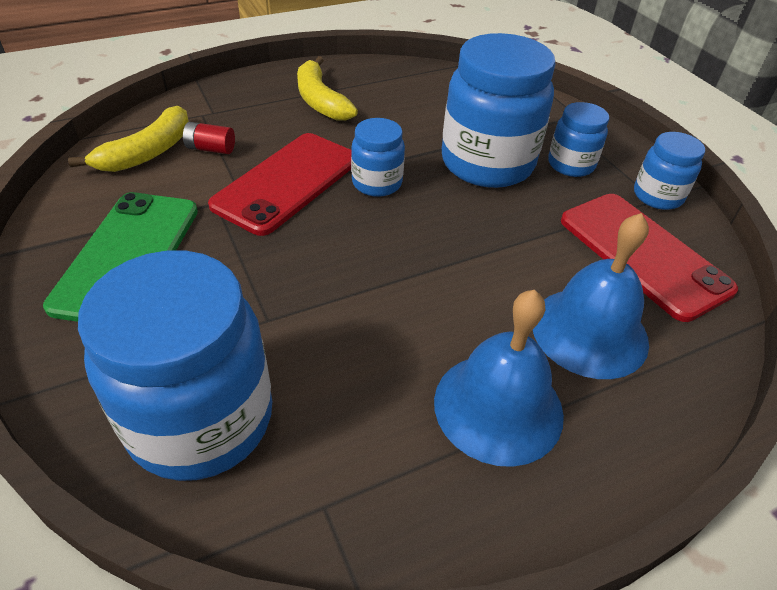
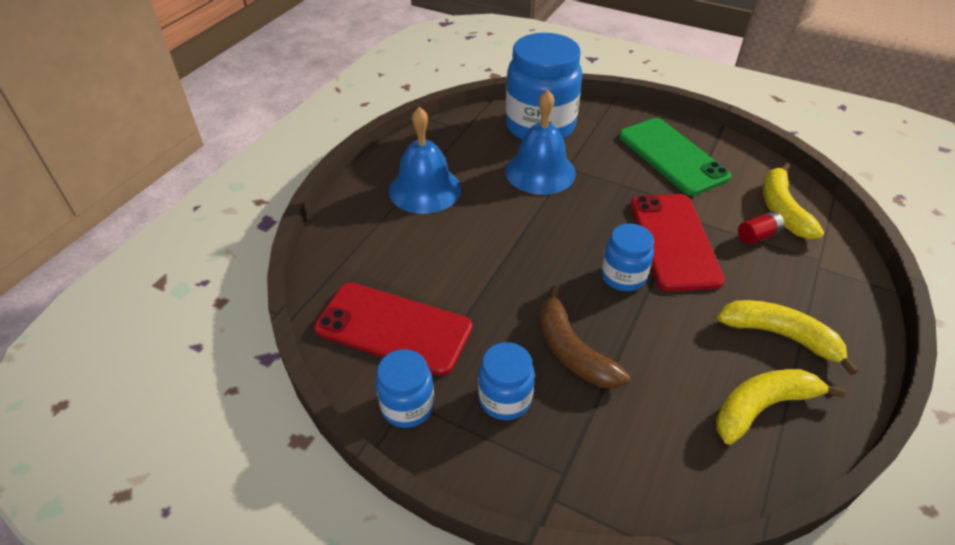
camera: 145 degrees right, 0 degrees up
(393, 86) = (762, 407): none -> yellow banana
(487, 163) = (572, 351): blue jar -> brown banana
(589, 331) = (401, 249): blue bell -> blue bell (540, 171)

